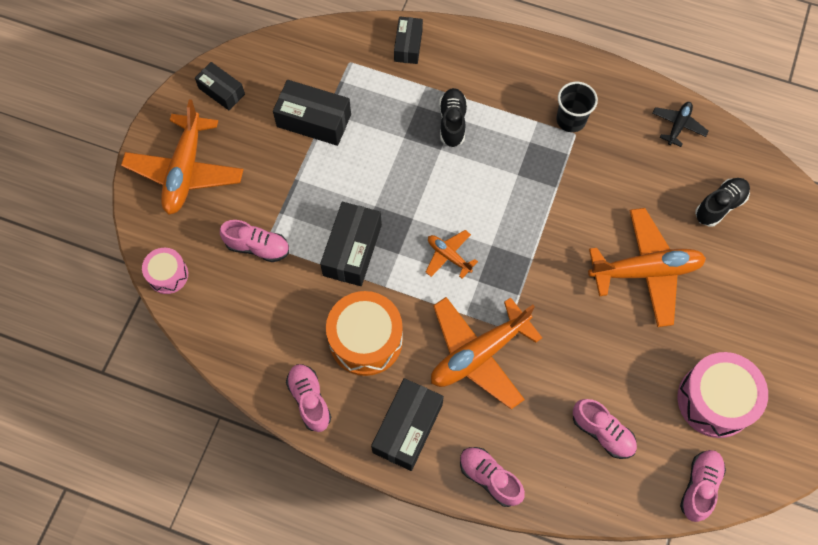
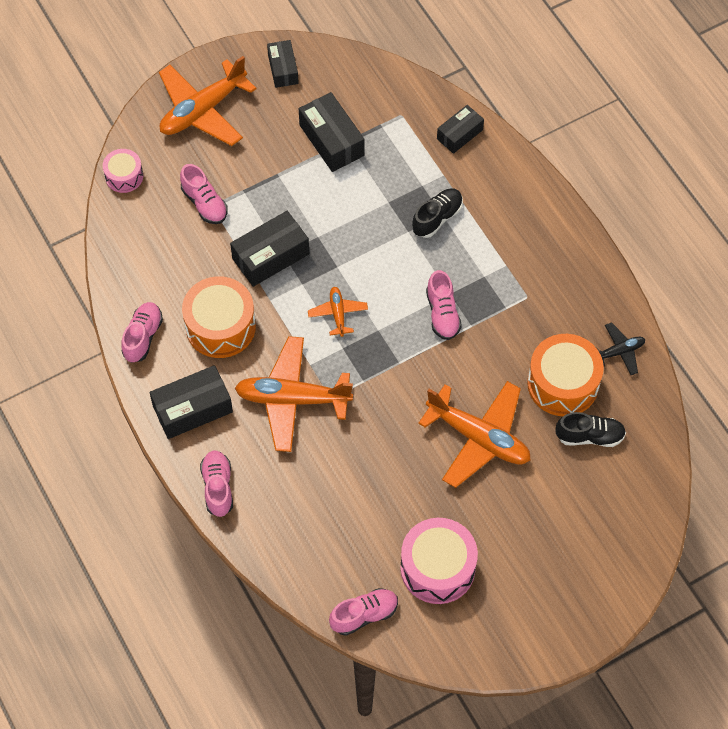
camera: 40 degrees right, 5 degrees down
(571, 120) = (534, 284): black cup -> none
(602, 432) = (330, 522): pink shoe -> pink shoe (442, 314)
(663, 181) = (563, 384): none -> orange drum

